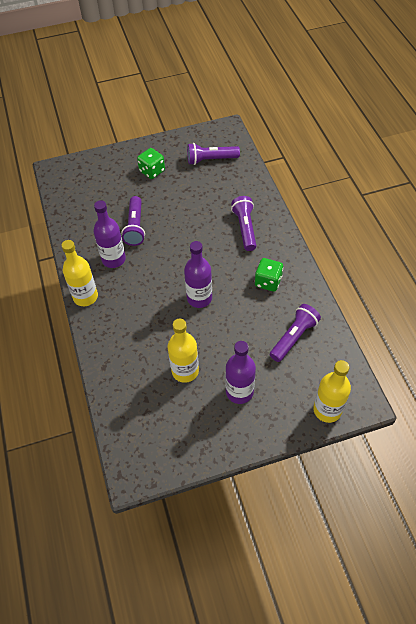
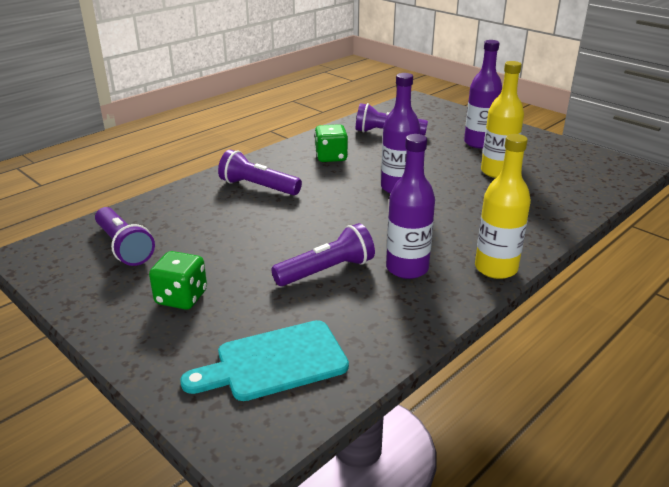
camera: 120 degrees left, 25 degrees down
(87, 188) = (274, 362): none -> turquoise cutting board
(245, 228) = (258, 187): purple flashlight -> purple flashlight turned 60 degrees clockwise
(327, 410) = (443, 109): yellow bottle -> none

